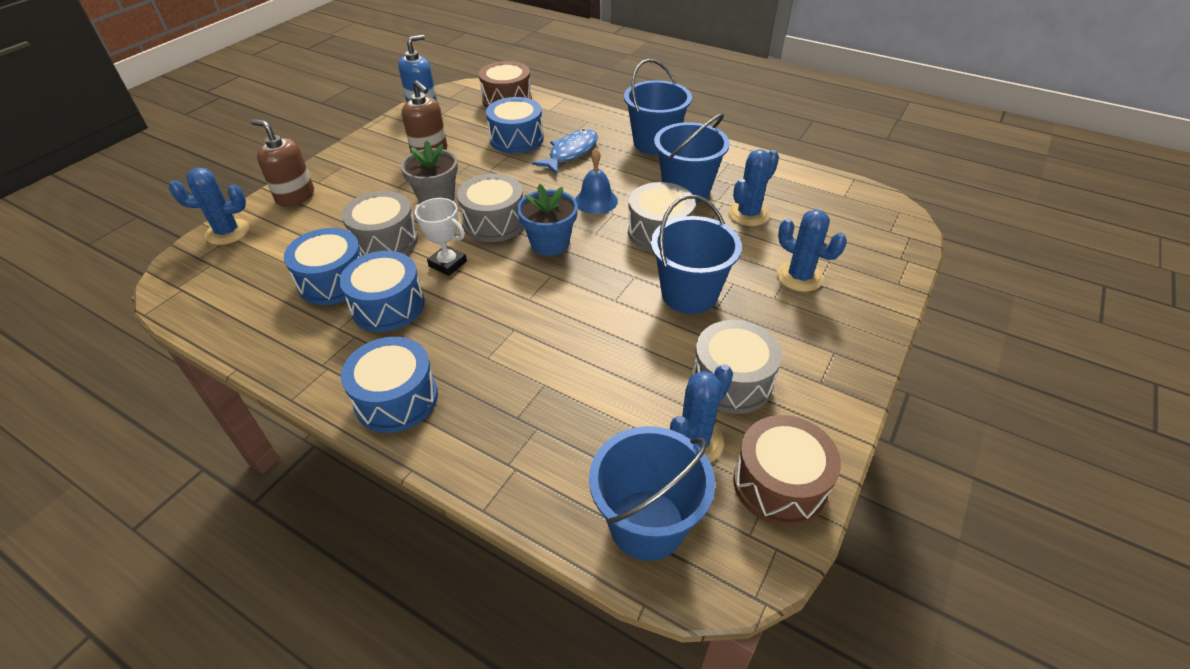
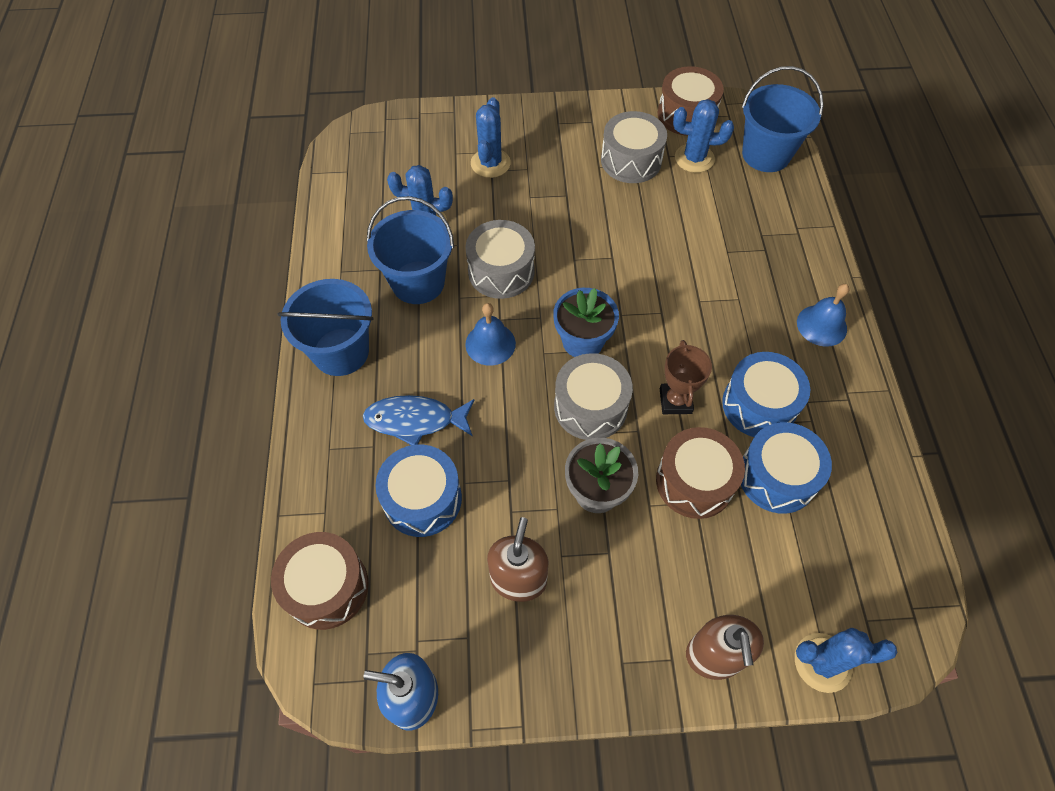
camera: 125 degrees left, 15 degrees up
(227, 232) = (822, 662): blue cactus -> blue cactus turned 45 degrees counterclockwise
(385, 241) = (694, 481): grey drum -> brown drum
(396, 399) = (821, 325): blue drum -> blue bell
(448, 264) = (675, 401): white trophy -> brown trophy
(689, 294) = (565, 216): blue bucket -> none

